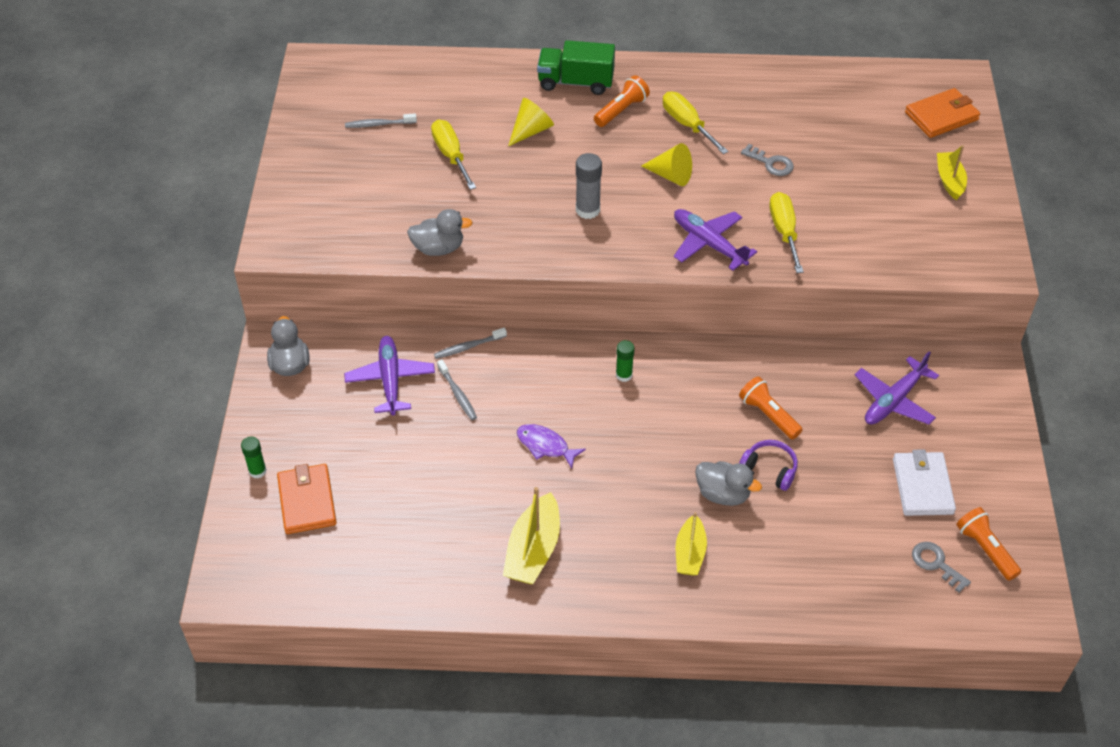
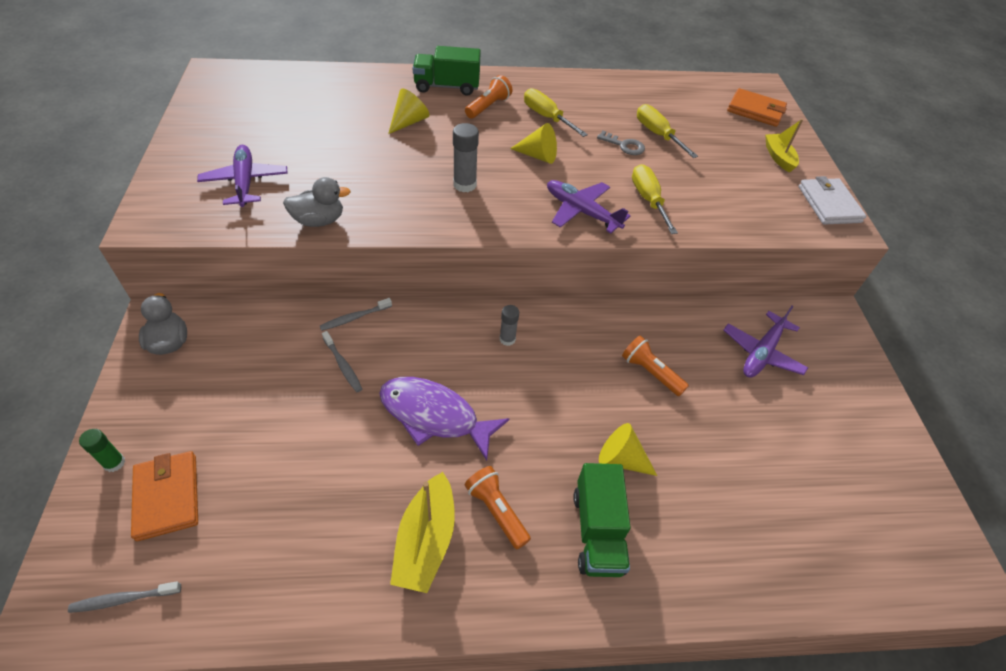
camera: 10 degrees left, 0 degrees up
(379, 124) = (268, 117): grey toothbrush -> grey toothbrush (124, 599)
(390, 380) = (273, 354): purple plane -> purple plane (245, 182)
(451, 155) = (334, 141): yellow screwdriver -> yellow screwdriver (657, 134)
(545, 446) = (434, 416): purple fish -> purple fish, size x1.79
(624, 375) = (507, 339): green glue stick -> grey glue stick
(690, 553) = (597, 531): yellow boat -> green truck
(723, 494) = (621, 459): grey duck -> yellow cone
(769, 469) = (662, 429): purple headphones -> none
(922, 486) = (812, 438): white wallet -> white wallet (829, 204)
(936, 564) = (851, 525): grey key -> none
(941, 116) = (755, 111): orange wallet -> orange wallet turned 60 degrees clockwise
(985, 549) = (894, 504): orange flashlight -> orange flashlight (496, 511)

